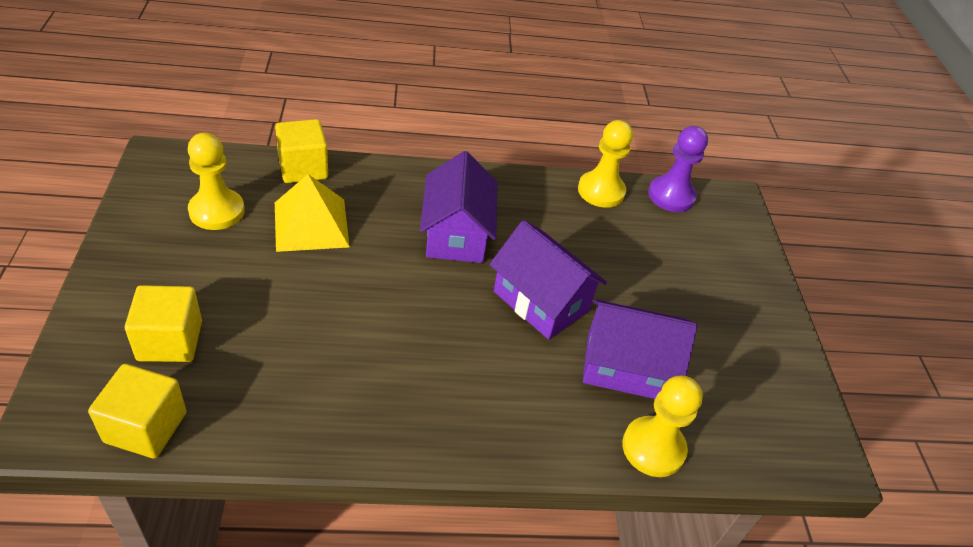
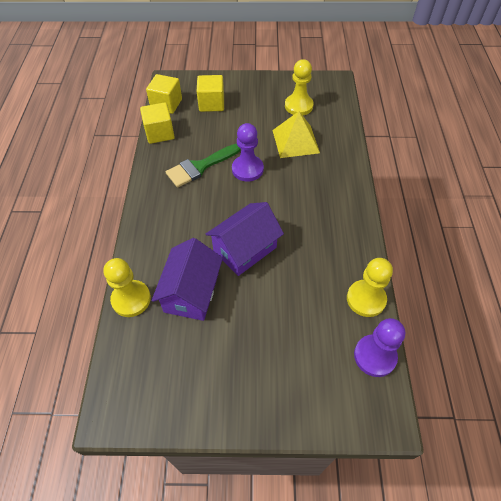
camera: 100 degrees right, 10 degrees up
(303, 168) = (343, 134): yellow cube -> yellow cube (159, 133)
(360, 359) = (200, 167): none -> green brush
(373, 290) = (247, 169): none -> purple pawn
(456, 234) = (299, 206): purple house -> none

